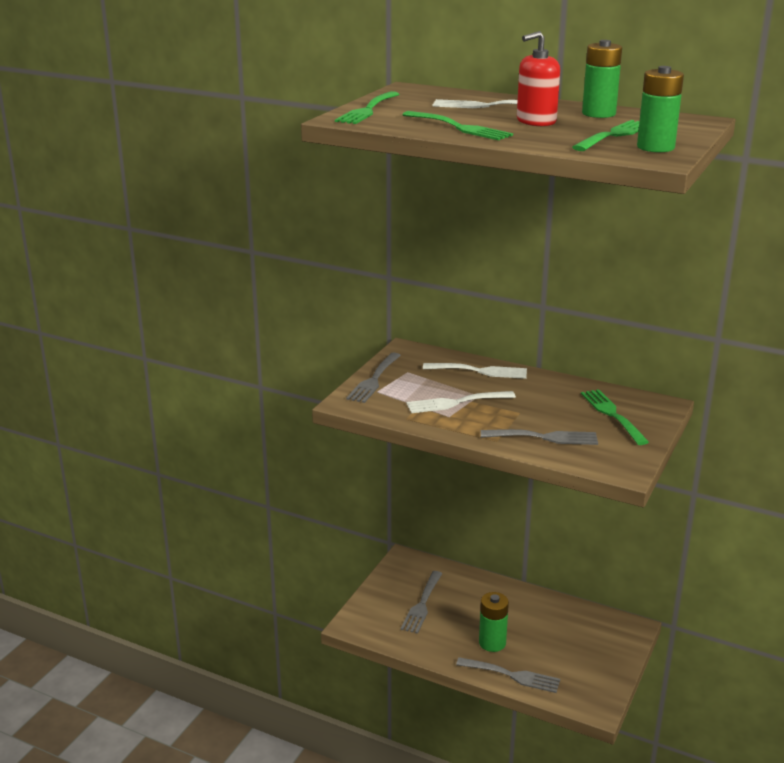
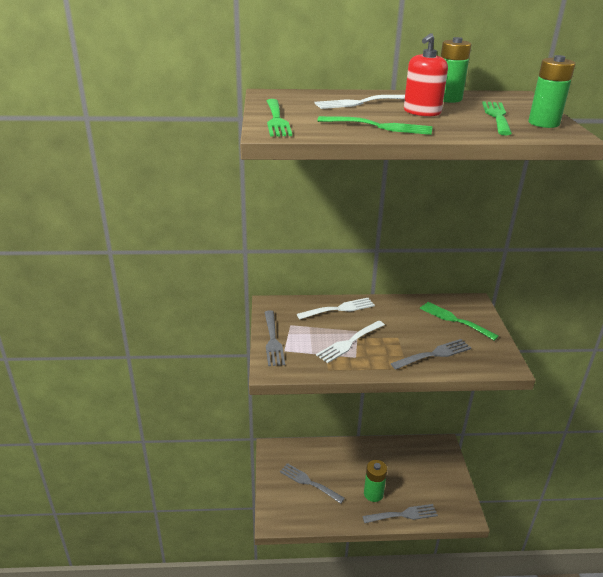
camera: 30 degrees left, 5 degrees up
(422, 605) = (309, 482): grey fork -> grey fork turned 135 degrees clockwise

